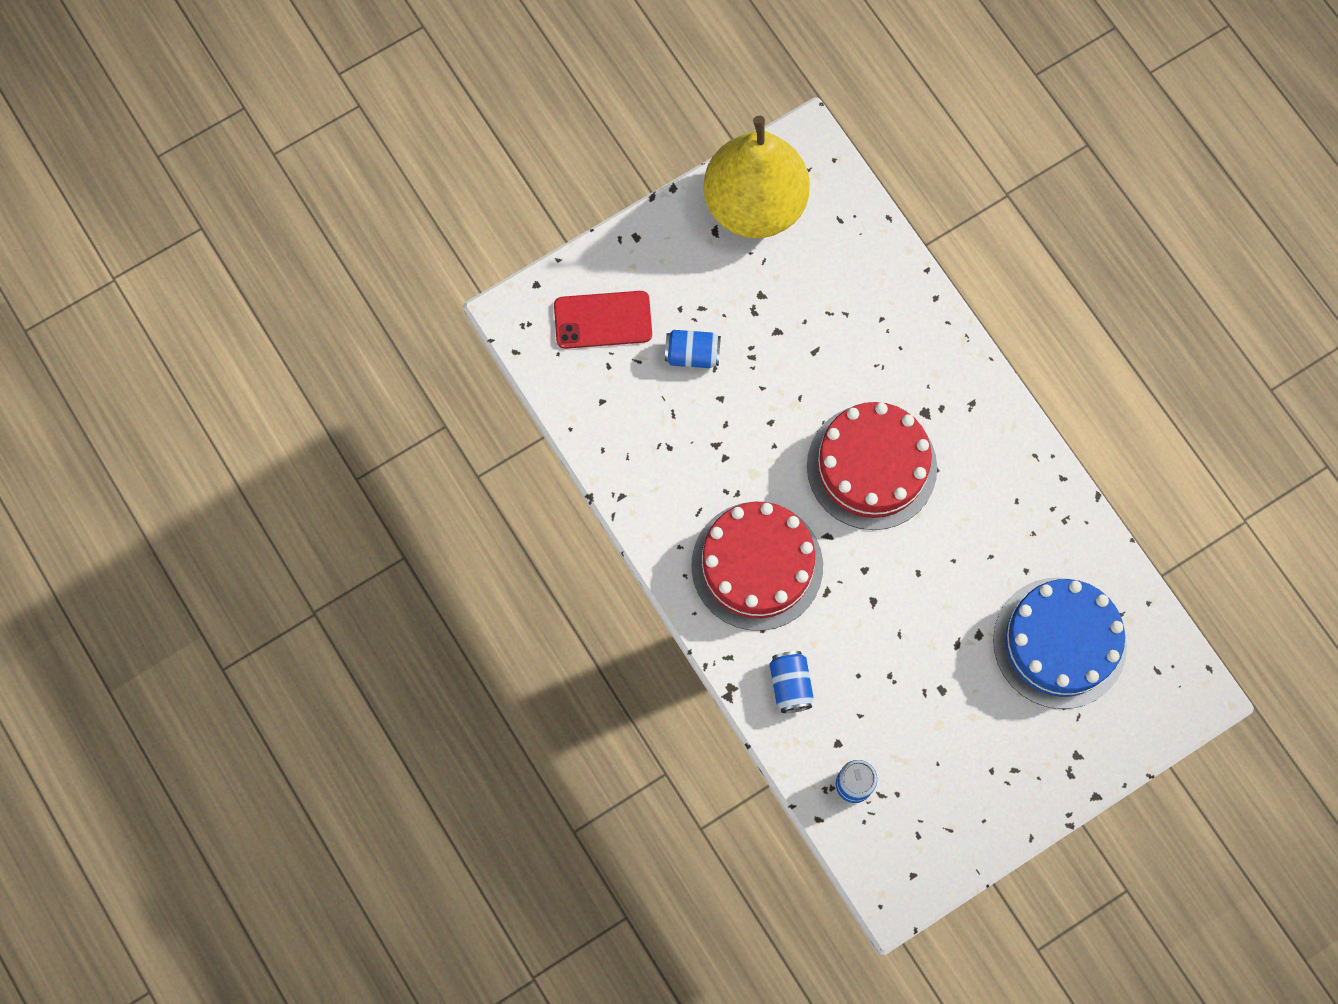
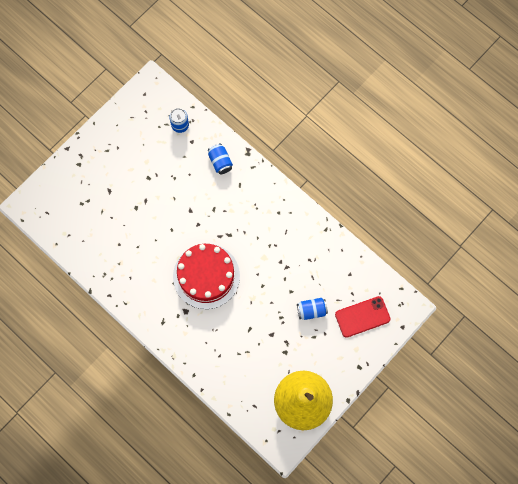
camera: 165 degrees right, 0 degrees up
(757, 566) = (250, 213): red cake -> none
(1059, 643) = (96, 213): blue cake -> none

